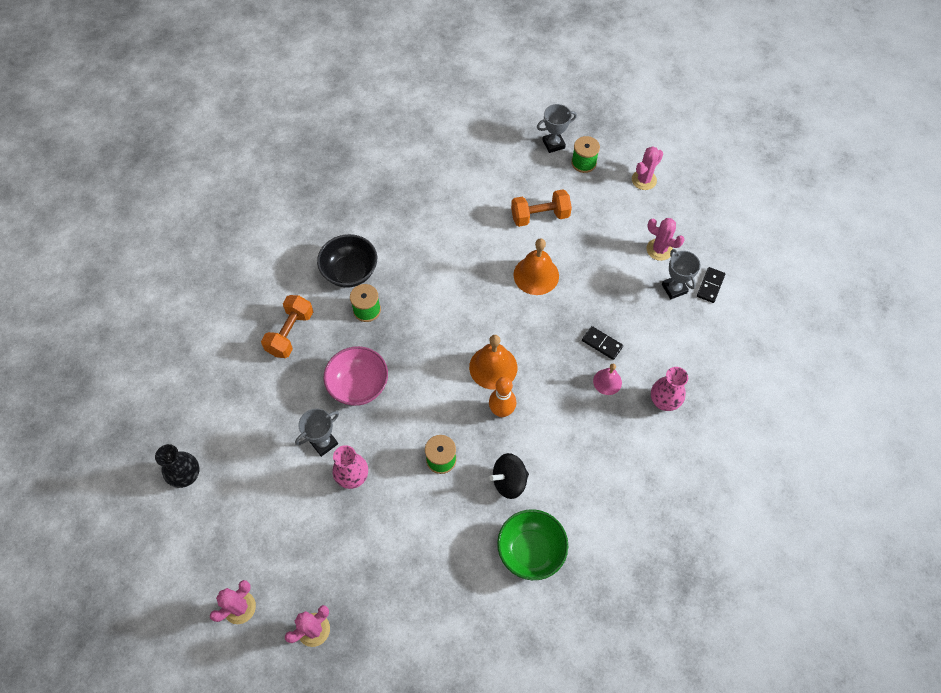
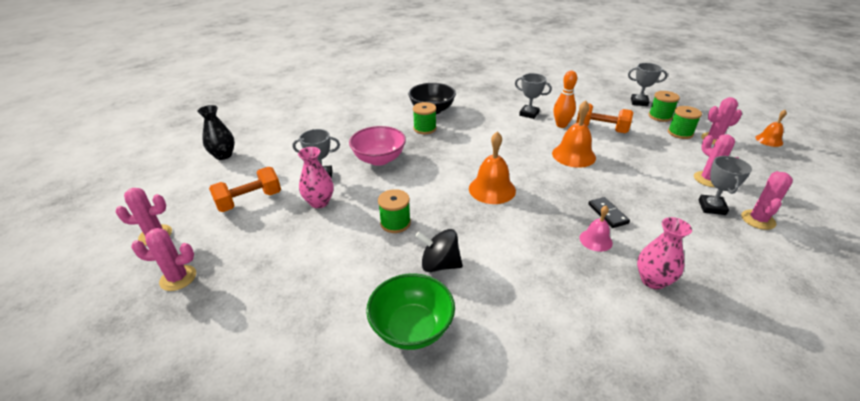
camera: 35 degrees right, 25 degrees down
(290, 333) = (364, 121): orange dumbbell -> orange dumbbell (249, 201)
(456, 224) = (529, 114): none -> grey trophy
(501, 411) = (475, 217): orange bowling pin -> orange bowling pin (561, 125)
(612, 185) = (680, 133): none -> green spool
(688, 157) = (769, 140): none -> orange bell
(710, 286) = (758, 220): black domino -> pink cactus

